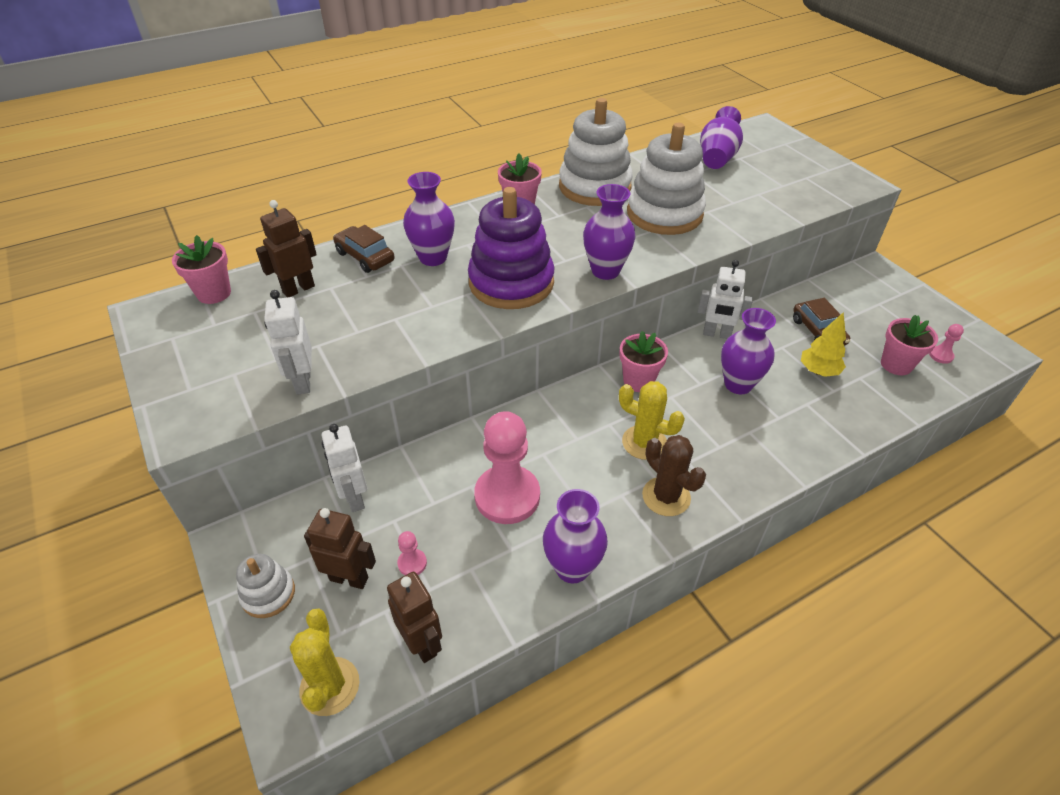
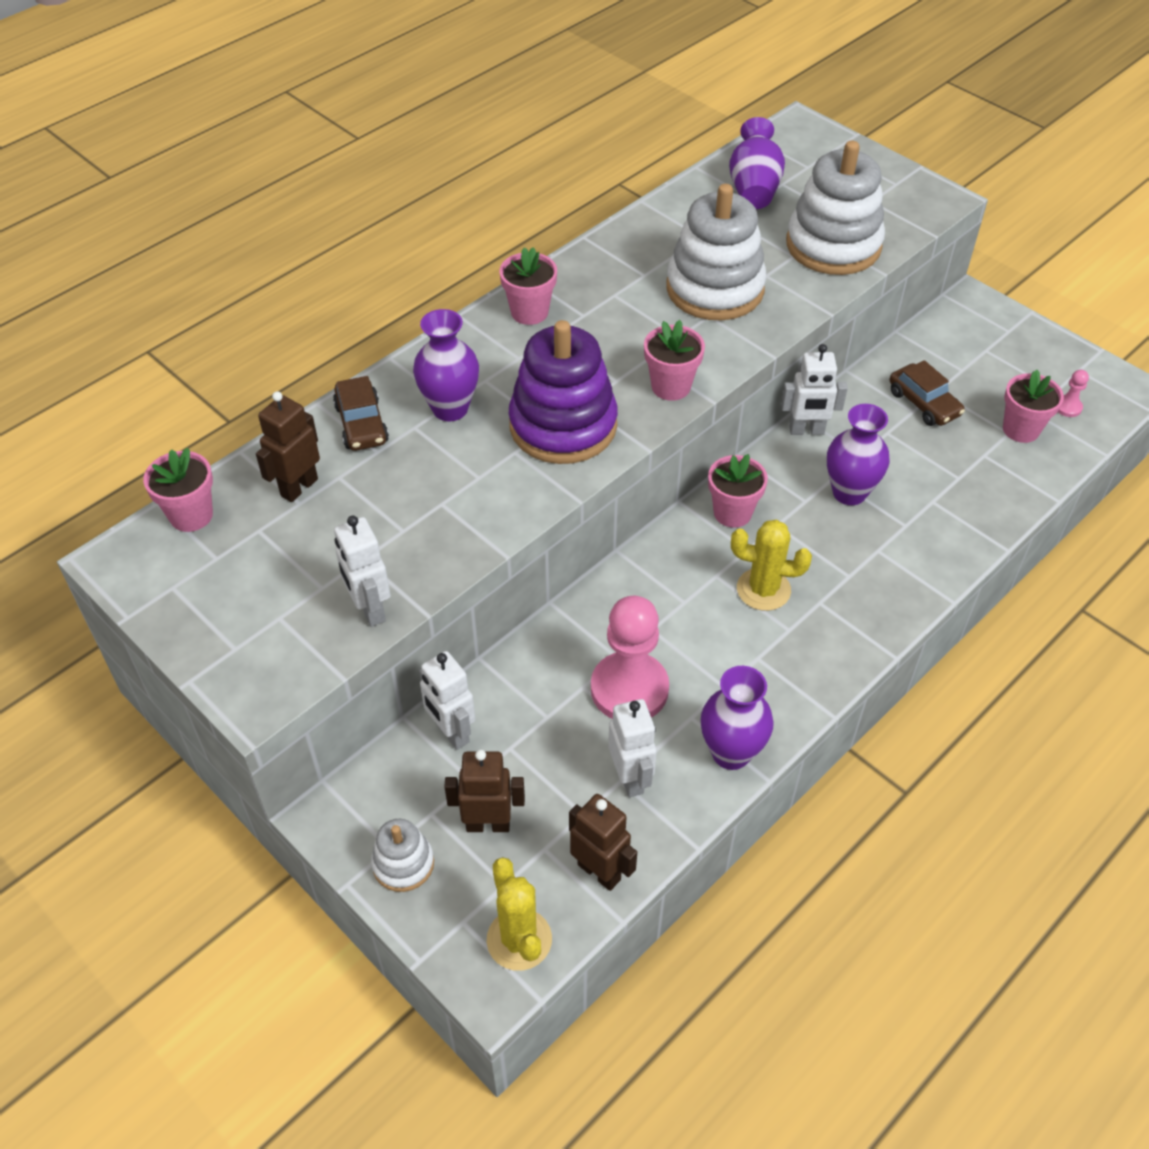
camera: 15 degrees left, 5 degrees up
(365, 257) = (362, 424): brown car -> brown car turned 135 degrees counterclockwise
(412, 563) = (552, 790): pink pawn -> none
(480, 568) = (630, 778): none -> white robot
(594, 187) = (613, 262): white stacking toy -> white stacking toy (833, 245)
(605, 271) = (671, 386): purple vase -> pink flower pot
(666, 496) = (807, 649): brown cactus -> none
(818, 371) = (936, 456): yellow tree -> none

